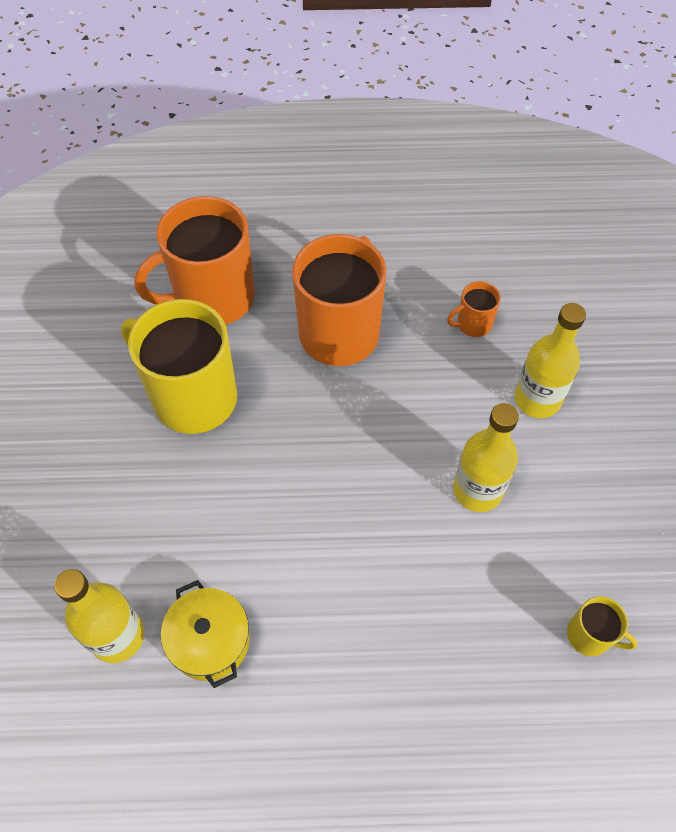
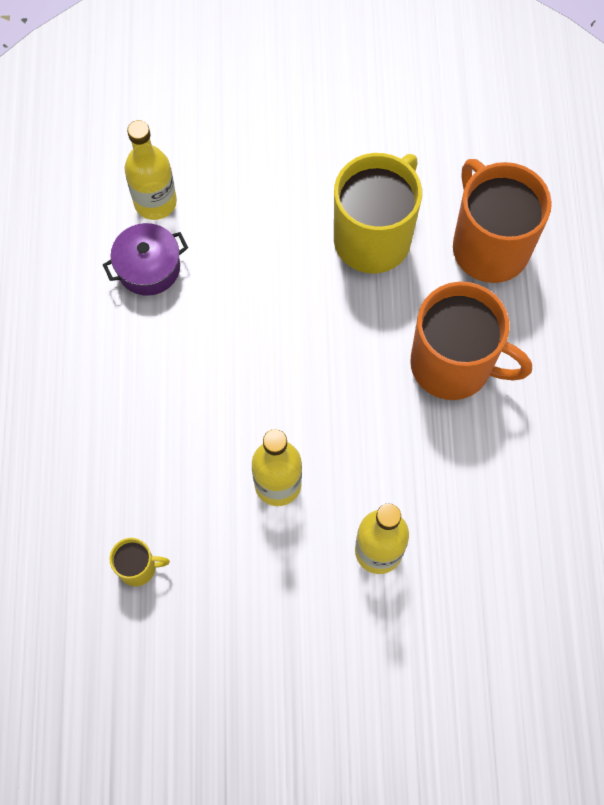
camera: 90 degrees right, 10 degrees up
(210, 641) = (148, 268): yellow pot -> purple pot
(473, 324) = (470, 495): orange mug -> none
(590, 635) = (138, 567): yellow mug -> yellow mug turned 120 degrees counterclockwise

